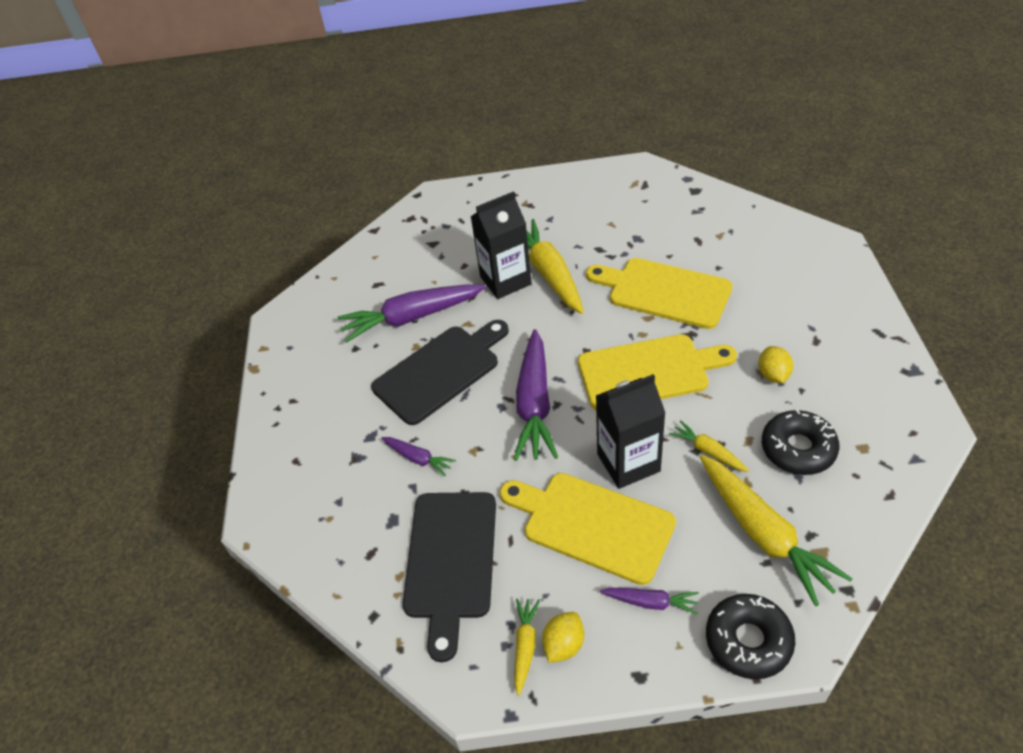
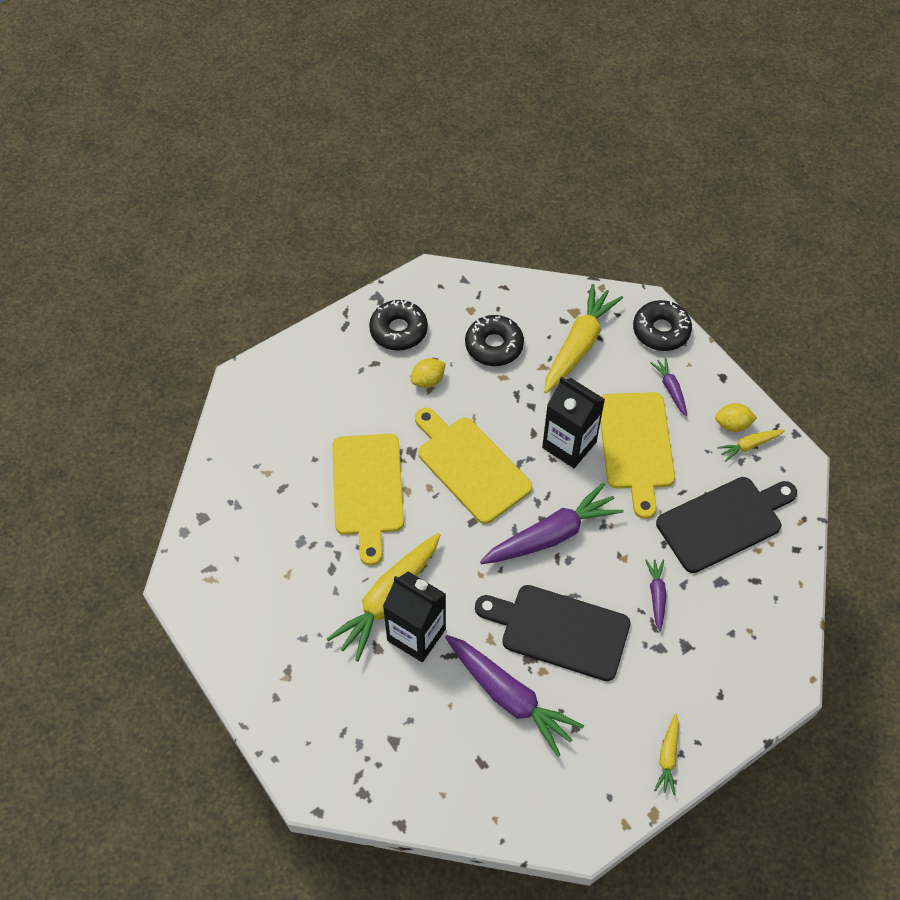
camera: 125 degrees left, 10 degrees up
(708, 451) = (528, 398): yellow carrot -> yellow carrot (667, 757)
(855, 373) = (398, 330): none -> black donut

